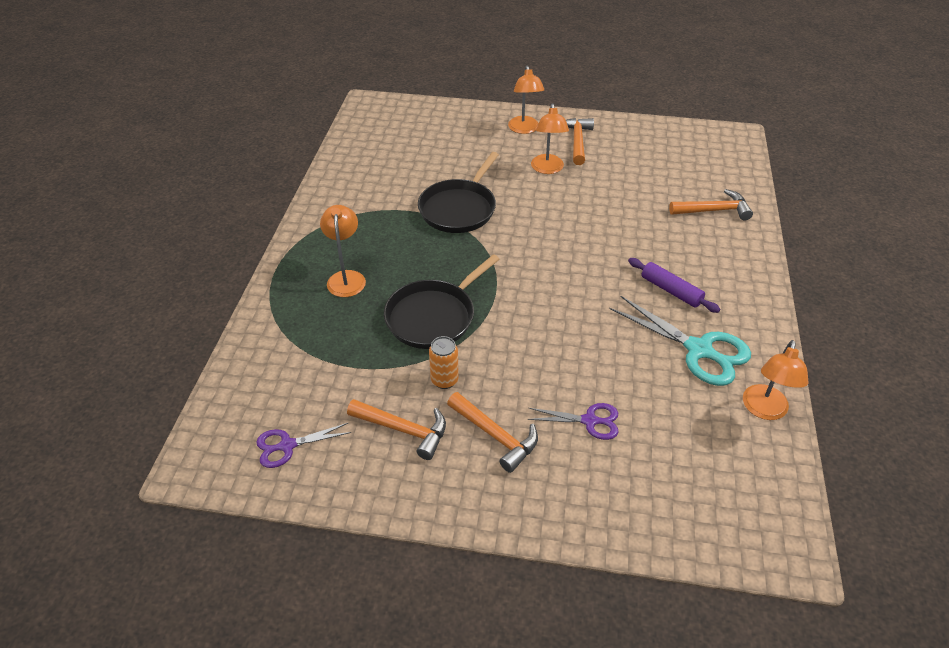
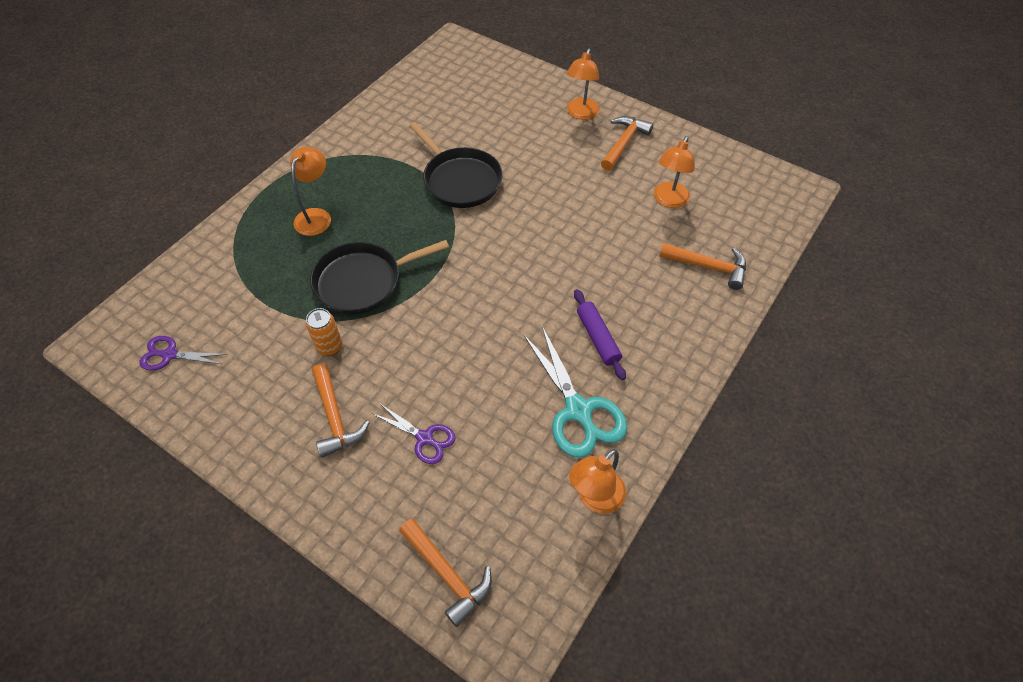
camera: 25 degrees right, 10 degrees up
(403, 430) = (265, 379): orange hammer -> orange hammer (447, 574)
(459, 208) = (460, 180): black pan -> black pan turned 90 degrees counterclockwise
(547, 169) = (572, 165): orange lamp -> orange lamp (668, 200)

